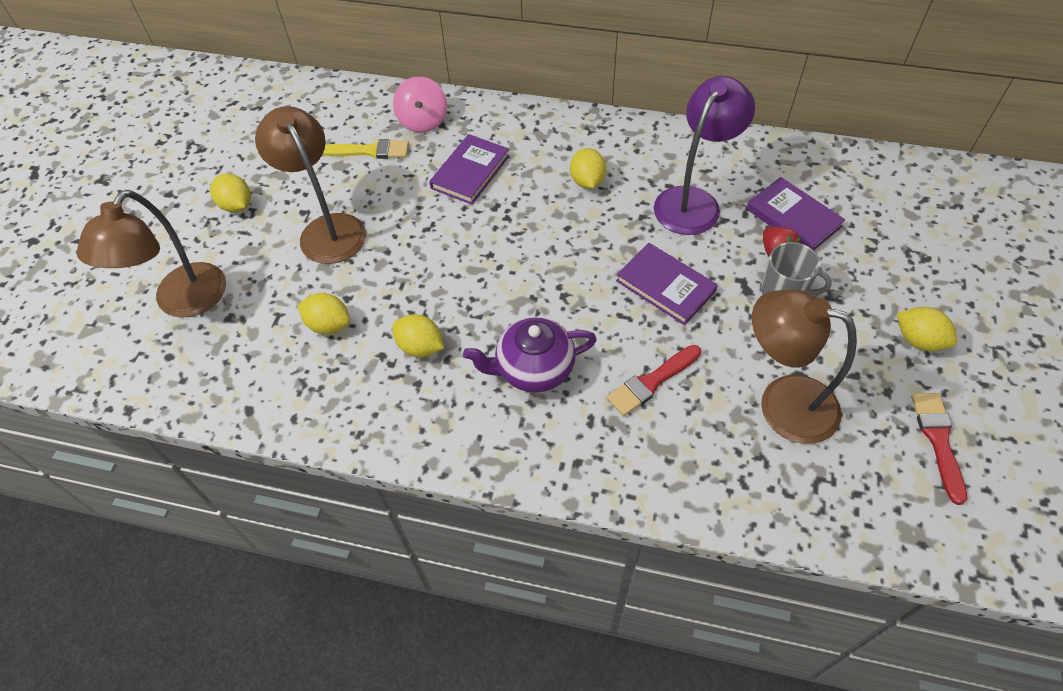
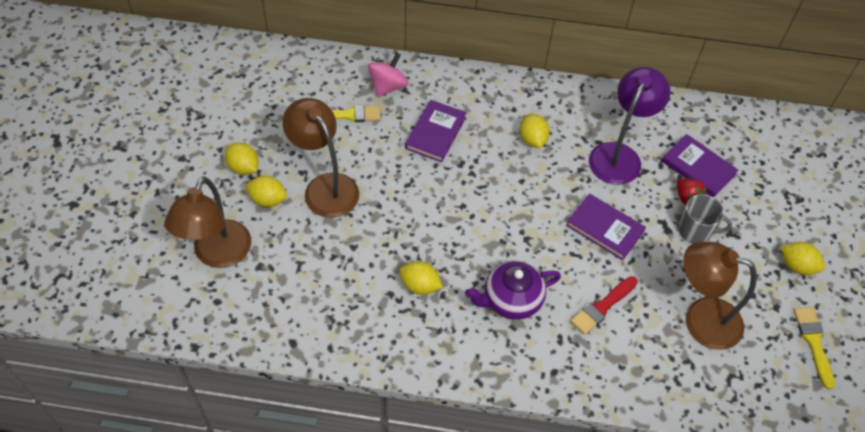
camera: 10 degrees left, 0 degrees up
(329, 325) = (343, 270): yellow lemon -> yellow lemon (268, 199)
(423, 121) = (388, 86): pink spinning top -> pink spinning top turned 135 degrees counterclockwise
(938, 440) = (813, 342): red brush -> yellow brush

